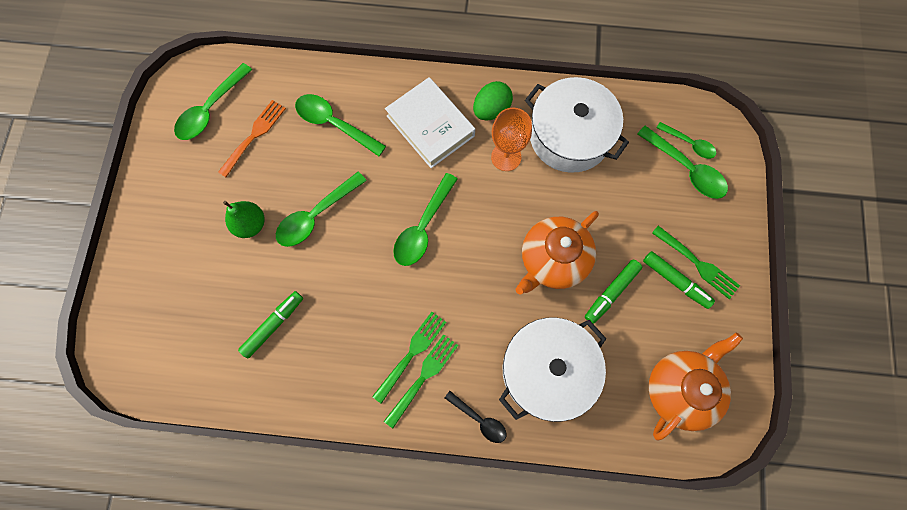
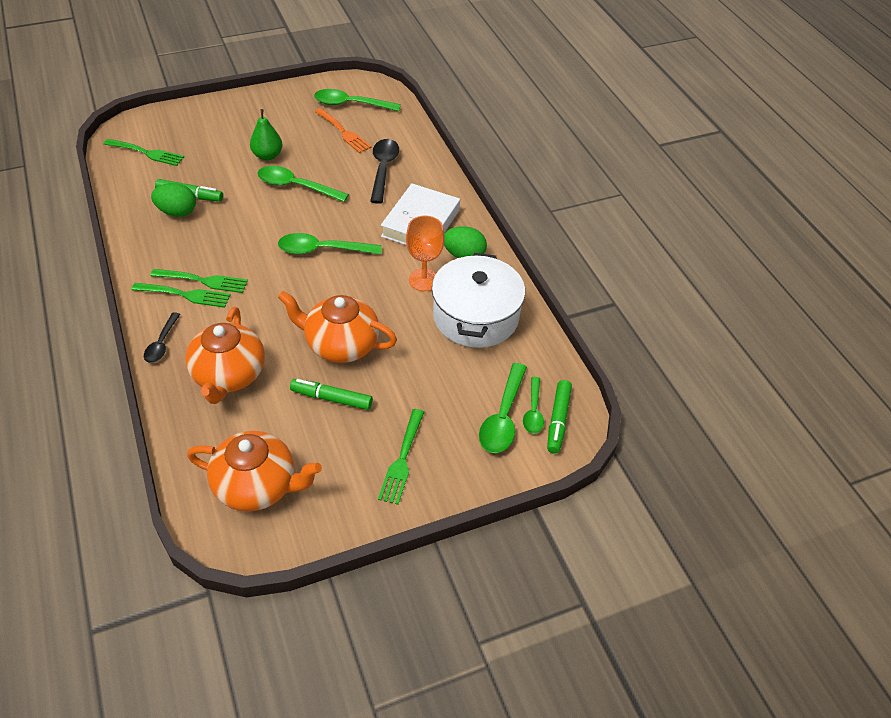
camera: 60 degrees right, 25 degrees down
(172, 349) = (146, 153): none -> green fork
(254, 136) = (343, 132): orange fork -> orange fork turned 45 degrees clockwise
(293, 347) = (177, 212): none -> green egg
(334, 124) = (383, 169): green spoon -> black spoon
(547, 370) = (229, 375): white pot -> orange teapot
(675, 281) = (372, 447): green marker -> green marker (558, 420)

